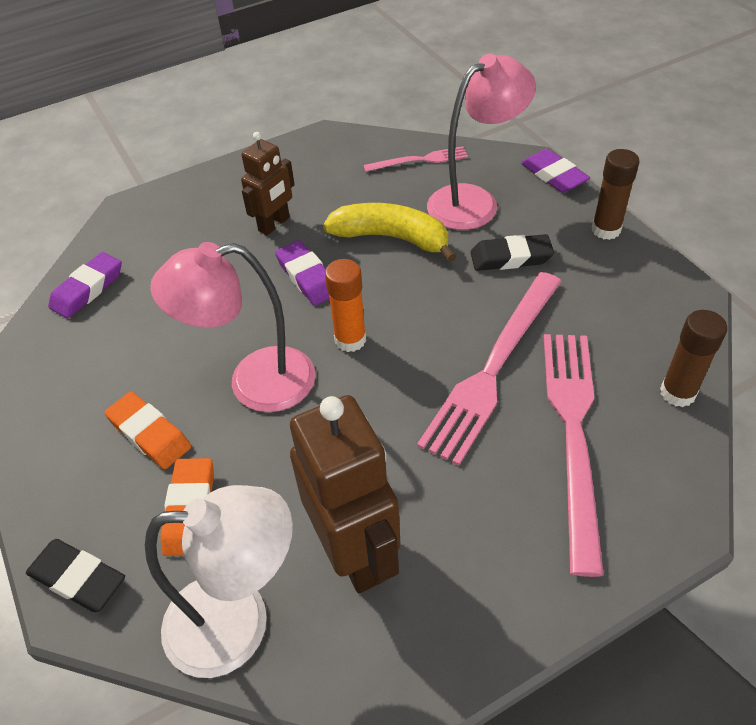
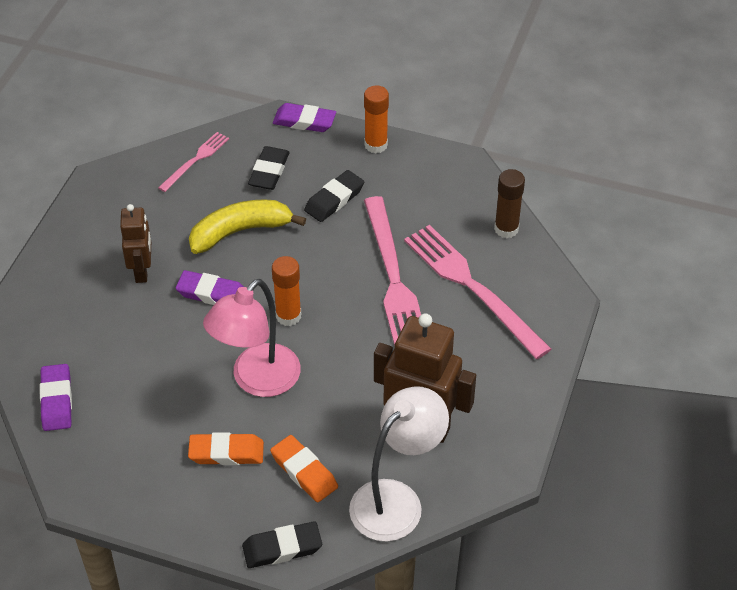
camera: 45 degrees left, 0 degrees up
(474, 201) = (269, 171): pink lamp -> black eraser
(606, 230) = (376, 145): brown glue stick -> orange glue stick

